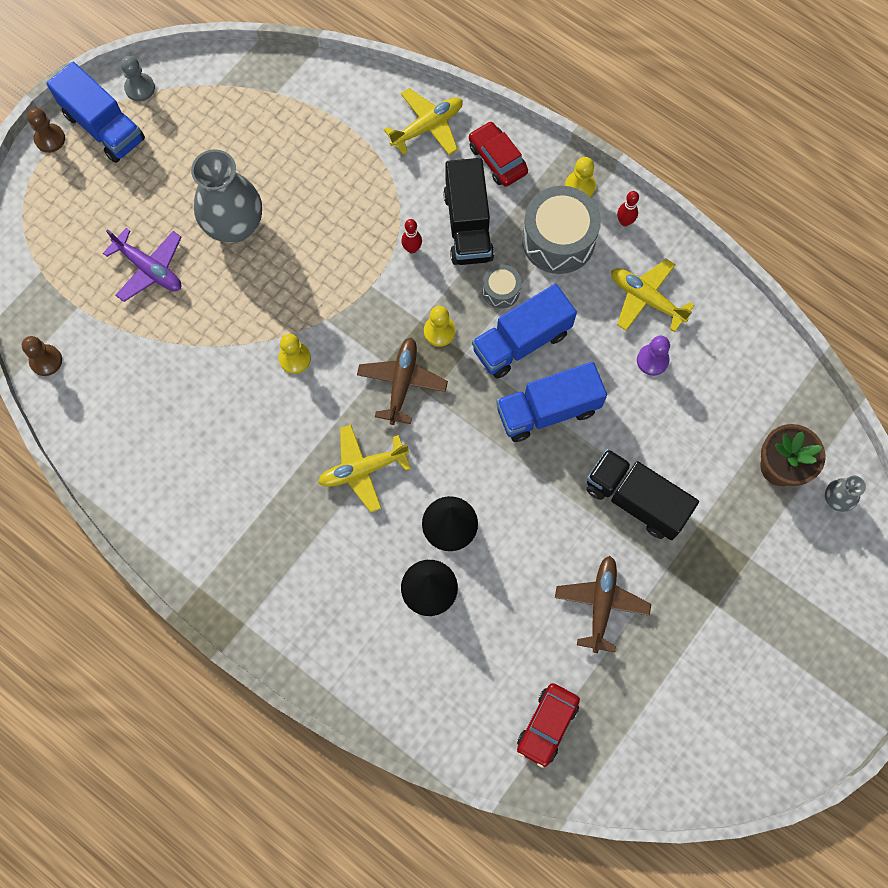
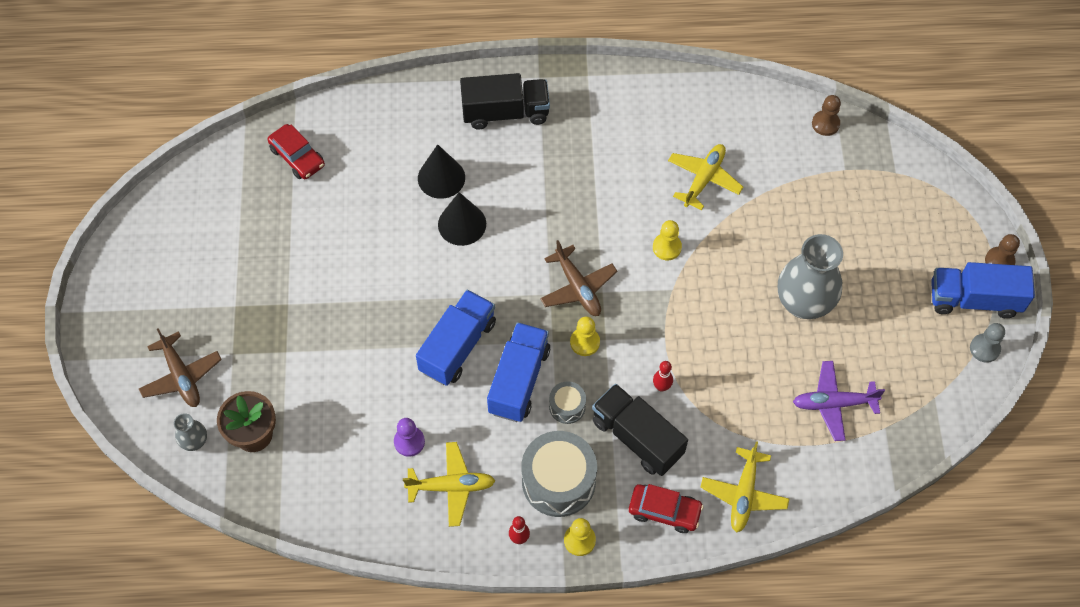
camera: 140 degrees right, 10 degrees down
(150, 269) = (827, 229): purple plane -> purple plane (833, 403)
(362, 470) = (551, 213): yellow plane -> yellow plane (704, 179)
(547, 725) = (297, 157): red car -> red car turned 150 degrees clockwise
(601, 603) = (317, 250): brown plane -> brown plane (181, 376)
(635, 500) = (344, 332): black truck -> black truck (505, 112)

